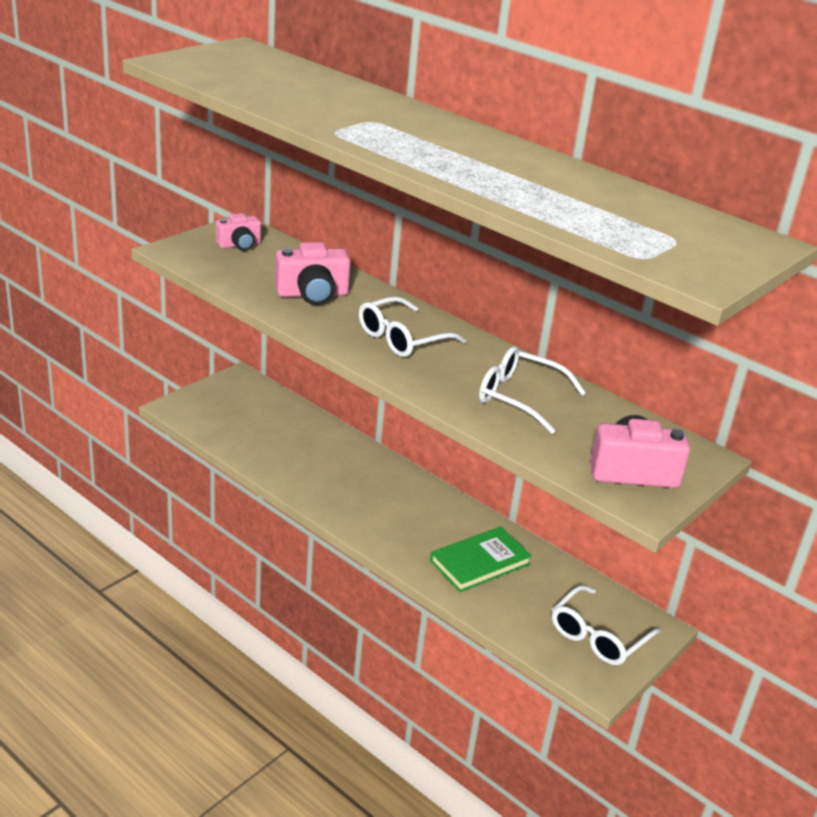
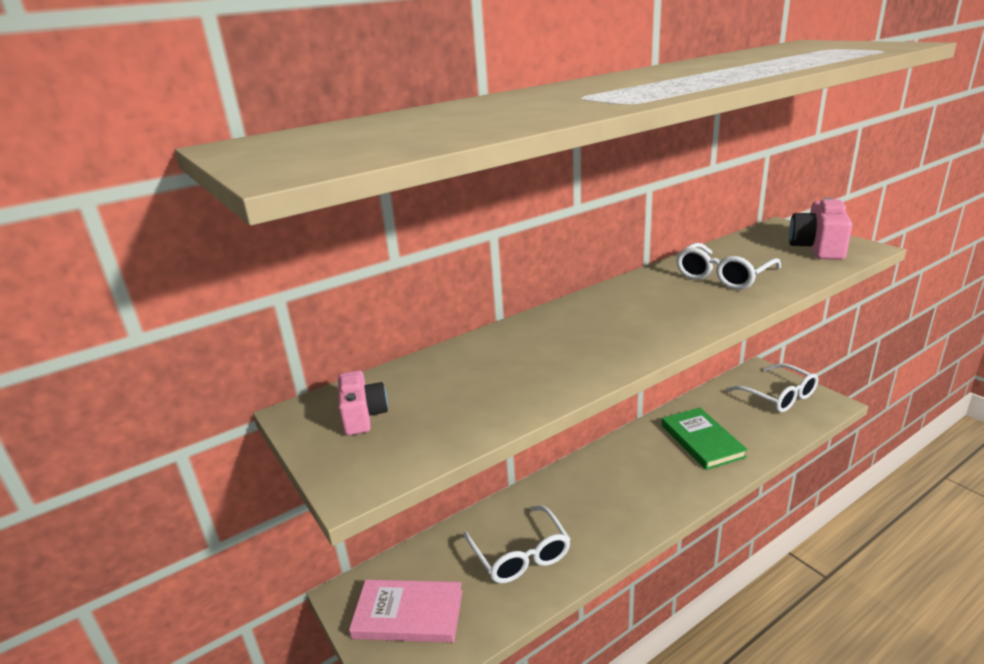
camera: 70 degrees left, 5 degrees down
(226, 405) = (408, 614): none -> pink book
(312, 294) = (520, 365): pink camera -> none
(402, 339) = (624, 319): white glasses -> white glasses (520, 555)

